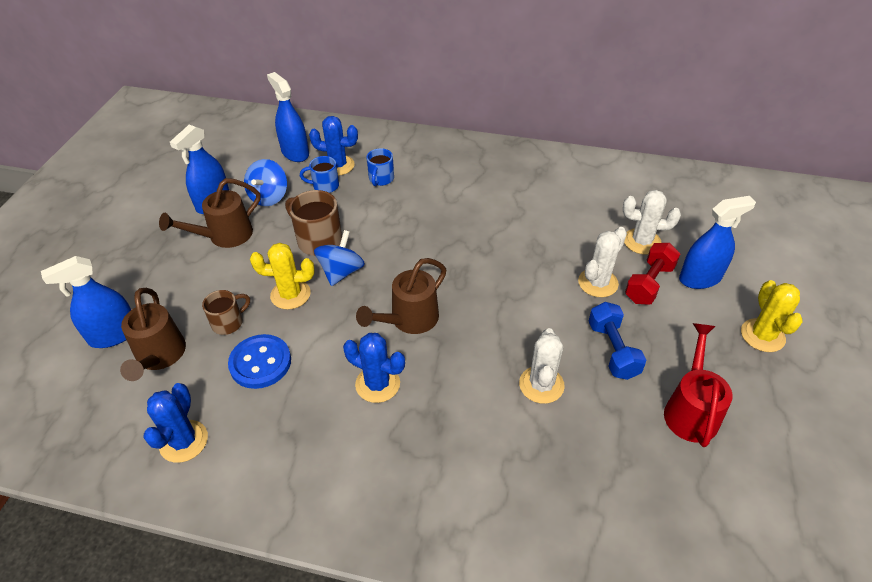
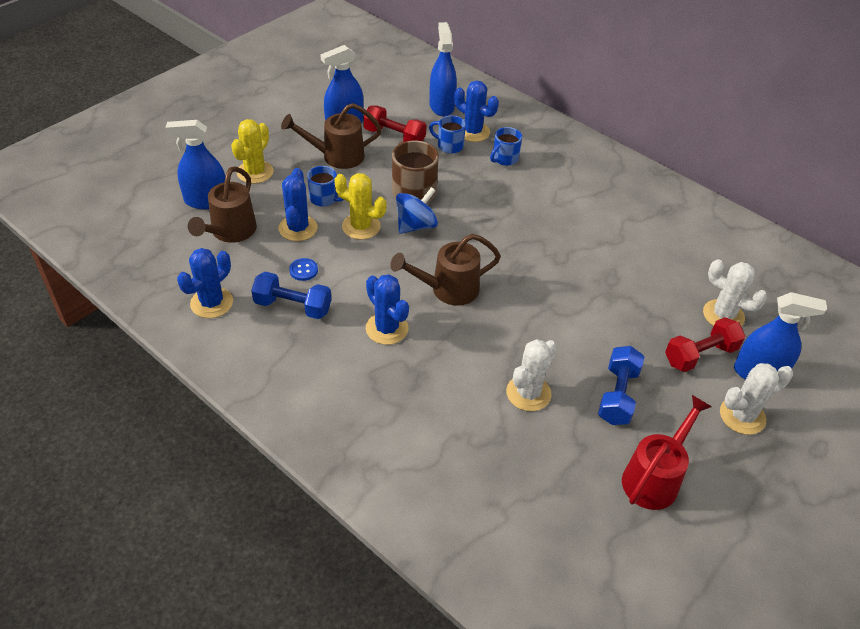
camera: 25 degrees right, 0 degrees up
(228, 322) = (298, 228): brown mug -> blue cactus
(238, 282) = (324, 199): none -> blue mug
(260, 363) = (303, 270): blue button -> blue button, size x0.50
(269, 197) = (394, 137): blue spinning top -> red dumbbell
(272, 405) = (293, 306): none -> blue dumbbell
(598, 283) = (648, 333): white cactus -> white cactus (742, 416)
(762, 335) = (783, 451): yellow cactus -> yellow cactus (255, 172)

